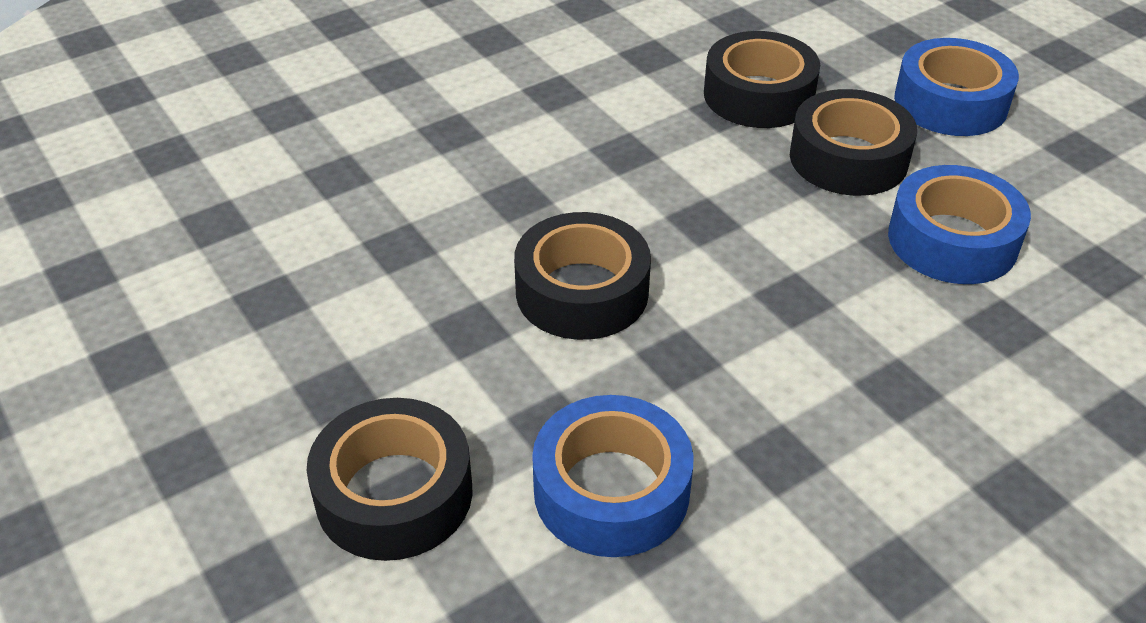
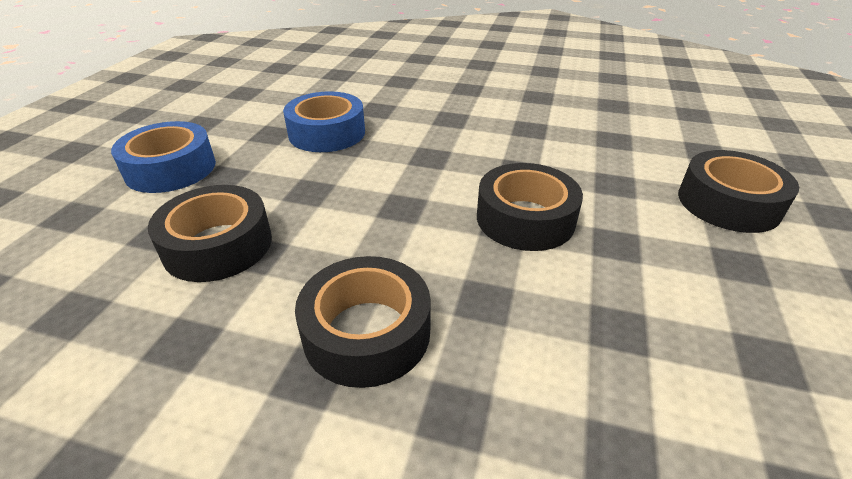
camera: 130 degrees left, 5 degrees down
(611, 491) = (613, 154): blue tape -> none
(848, 158) = (276, 182): black tape -> black tape (367, 332)

